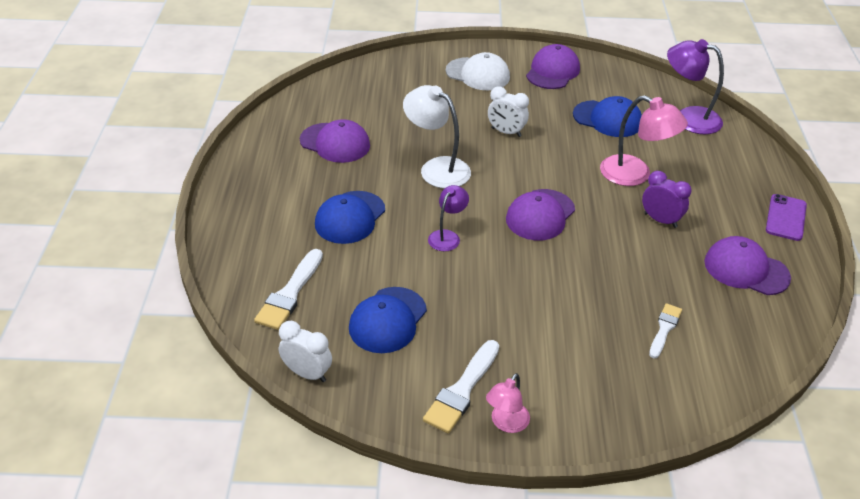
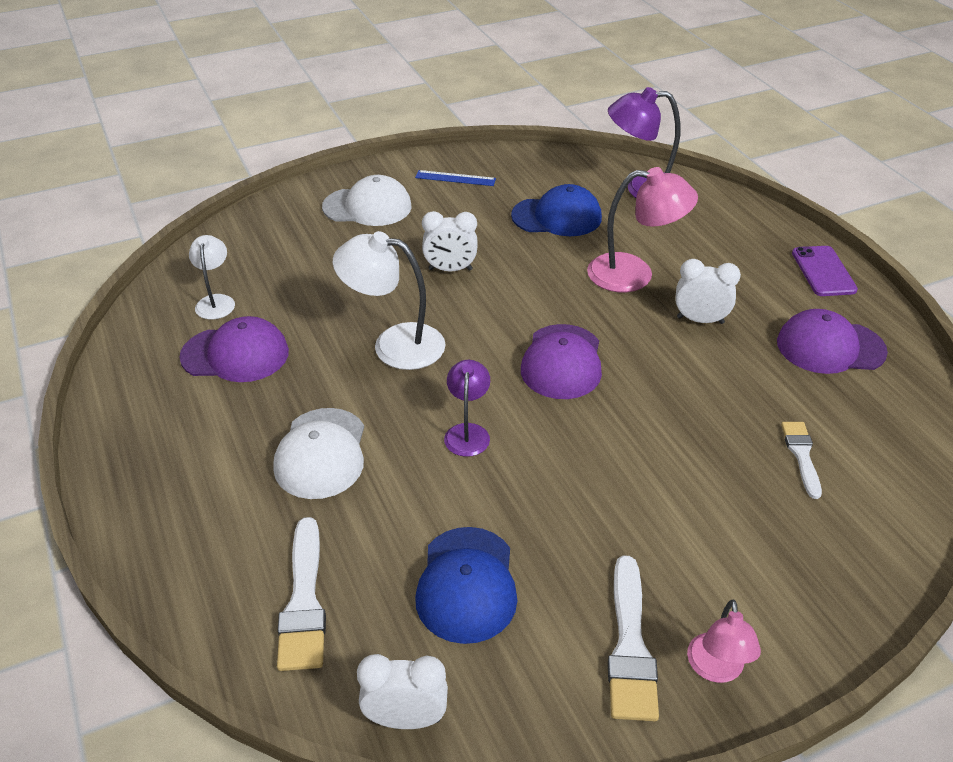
camera: 25 degrees left, 0 degrees up
(343, 107) = (216, 301): none -> white lamp
(350, 217) = (321, 453): blue cap -> white cap
(552, 71) = (455, 178): purple cap -> blue ruler
(660, 220) = (700, 320): purple clock -> white clock

